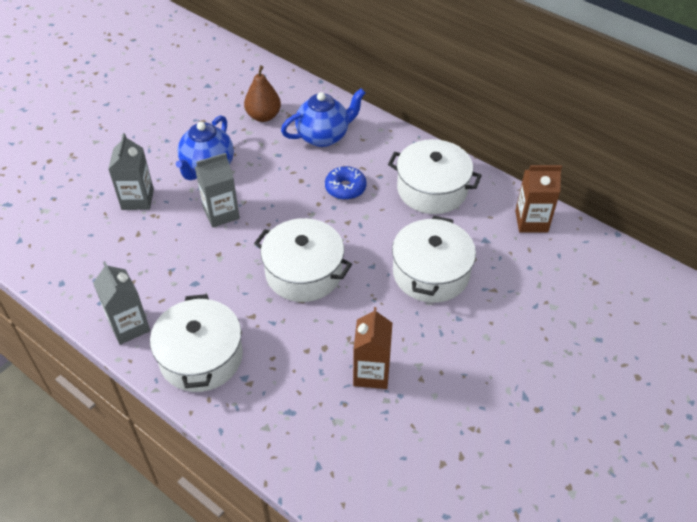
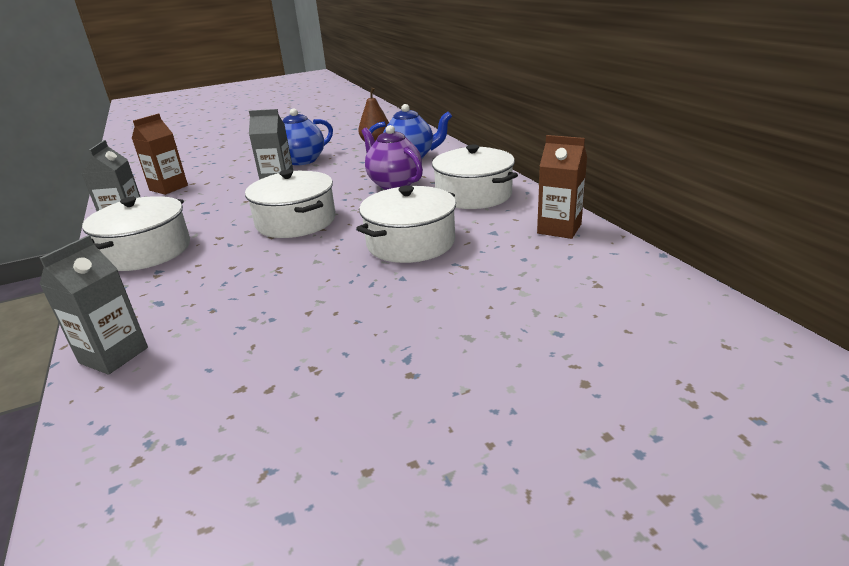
camera: 30 degrees right, 20 degrees down
(137, 199) = (231, 168): grey carton -> grey carton (114, 355)
(345, 188) = (394, 184): blue donut -> purple teapot
(371, 373) = (266, 295): brown carton -> brown carton (168, 188)

